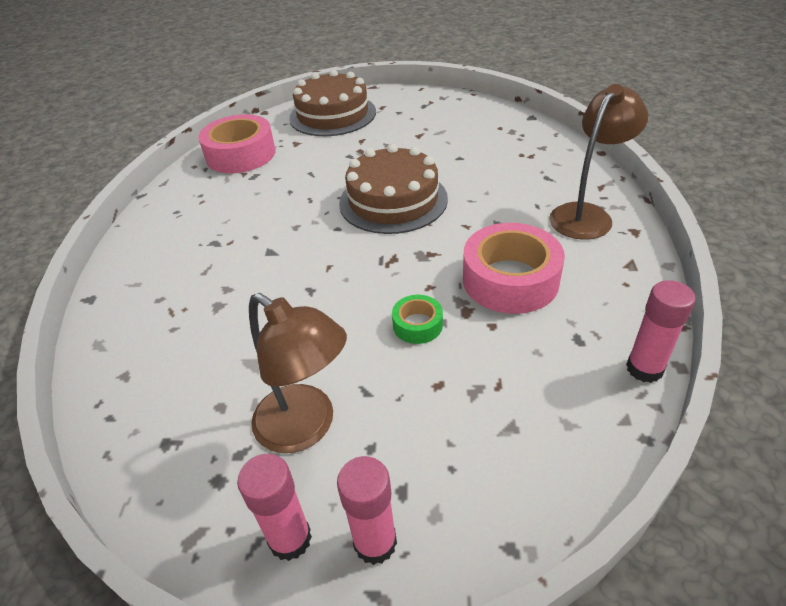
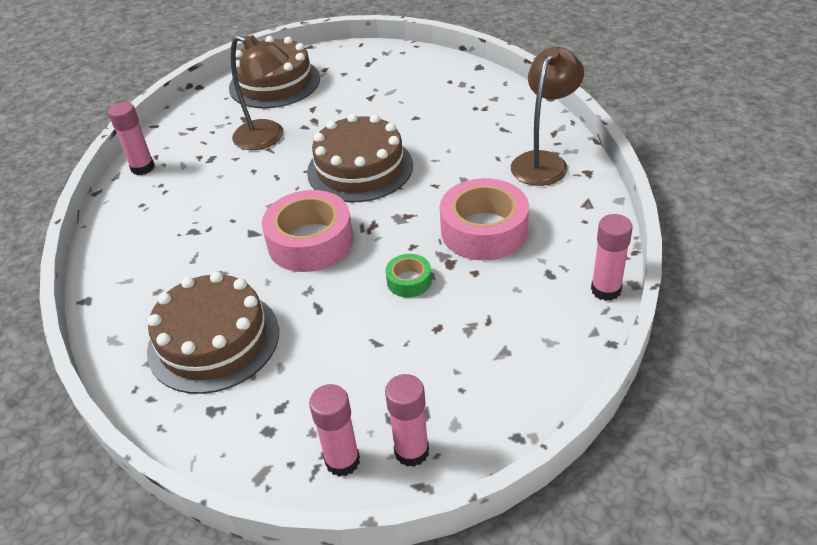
camera: 10 degrees left, 0 degrees up
(189, 178) = (142, 168): none -> pink glue stick
(195, 361) = (213, 340): none -> brown cake
(241, 154) = (189, 137): pink tape -> pink tape (310, 242)
(306, 427) = (332, 378): brown lamp -> brown lamp (267, 138)

